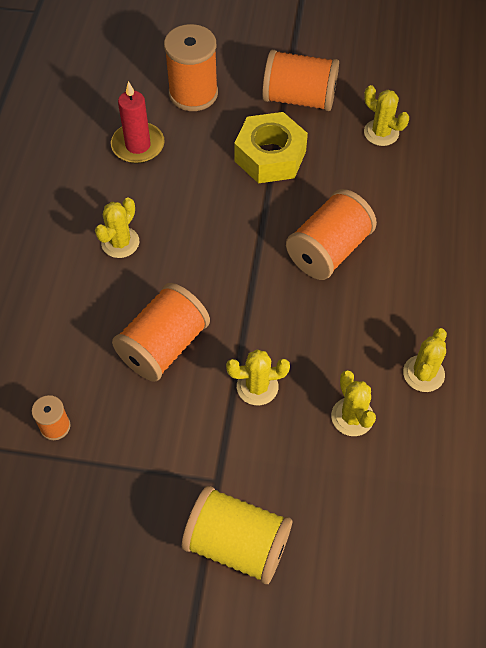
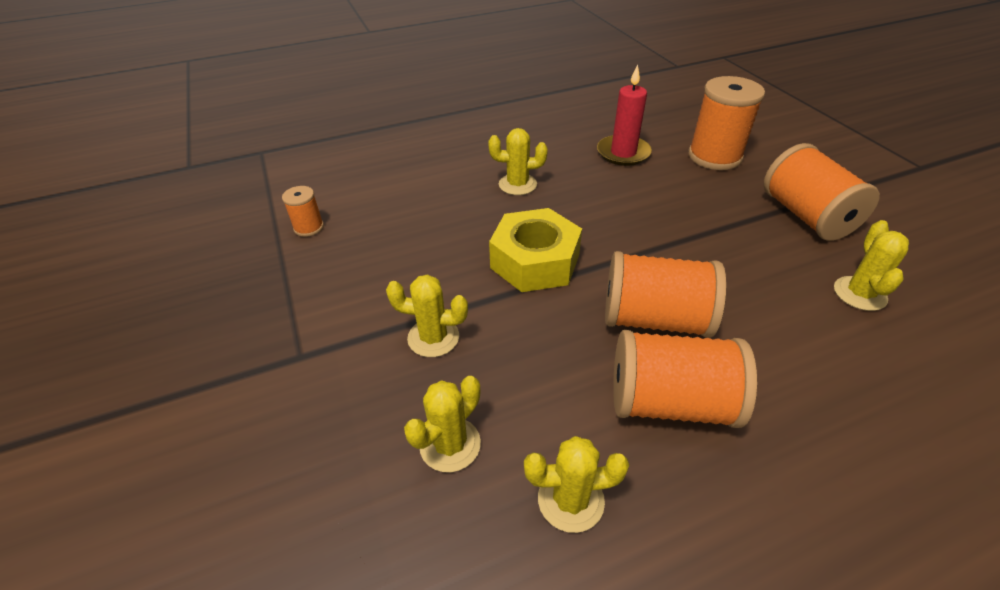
camera: 60 degrees right, 15 degrees down
(163, 346) = (432, 253): orange spool -> orange spool (670, 402)
(237, 544) = (227, 408): yellow spool -> none
(257, 387) = (433, 337): yellow cactus -> yellow cactus turned 45 degrees counterclockwise
(270, 156) = (713, 227): yellow nut -> yellow nut (535, 261)

